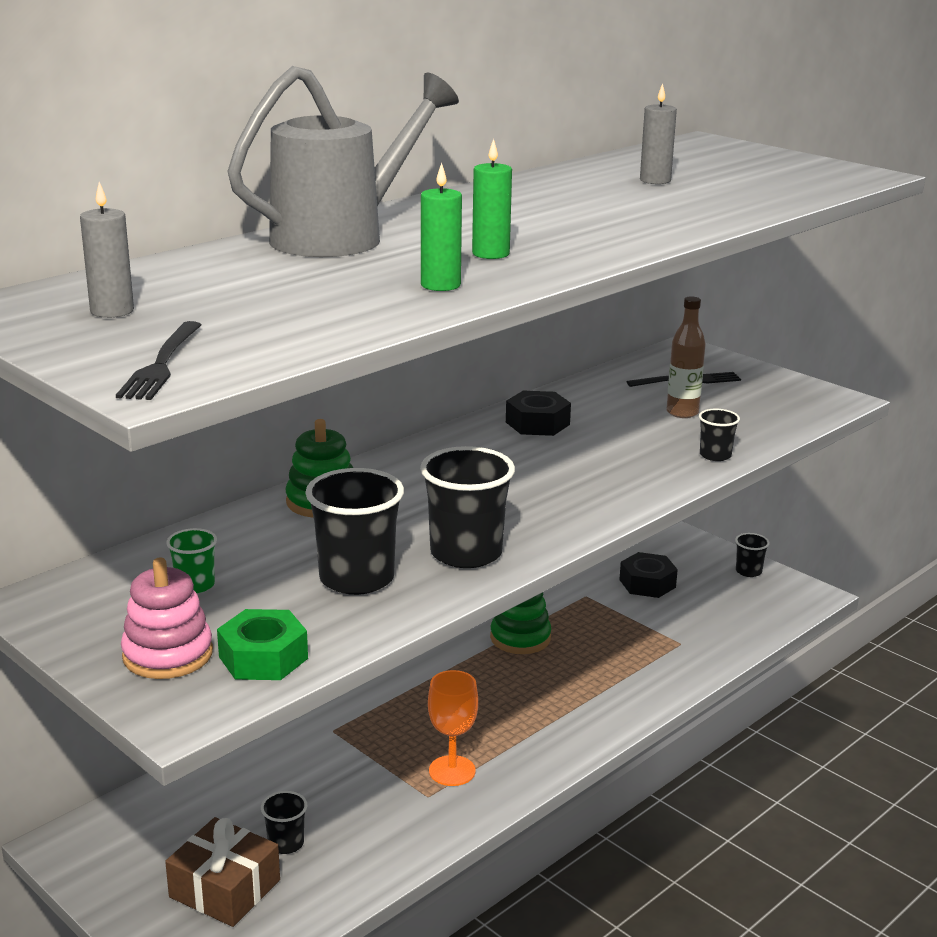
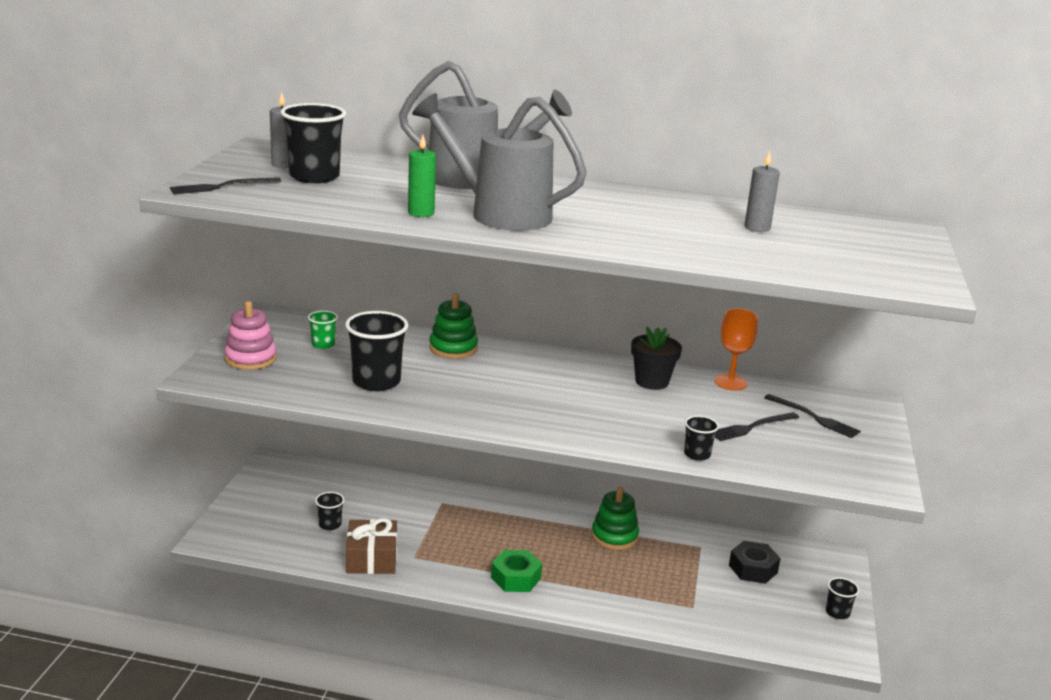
camera: 55 degrees right, 0 degrees up
(225, 888) = (279, 520): brown gift -> brown gift (371, 558)
(263, 657) = (270, 381): green nut -> green nut (516, 578)
(452, 771) = (446, 557): orange goblet -> orange goblet (730, 382)
(466, 553) = (442, 404): black cup -> black cup (314, 177)
(490, 254) = (500, 214): green candle -> grey watering can
(537, 423) = (652, 382): black nut -> black flower pot
(682, 413) = (751, 427): brown bottle -> black fork

